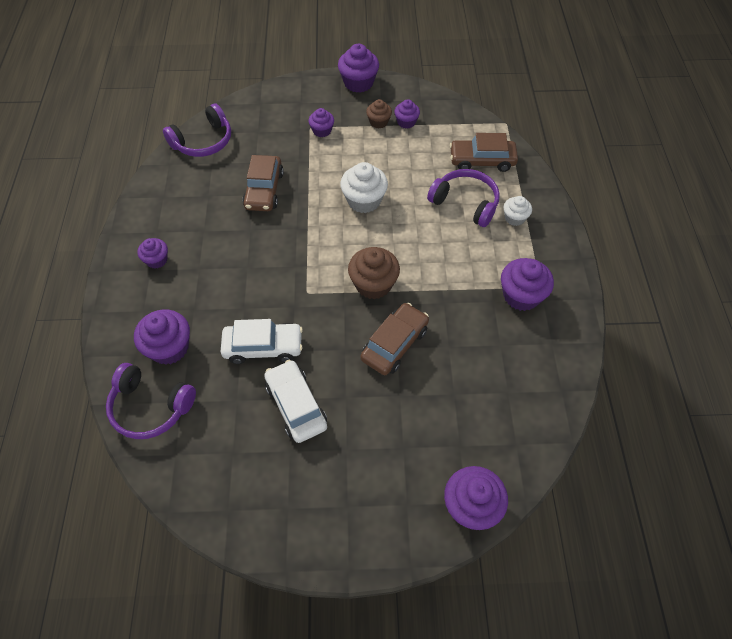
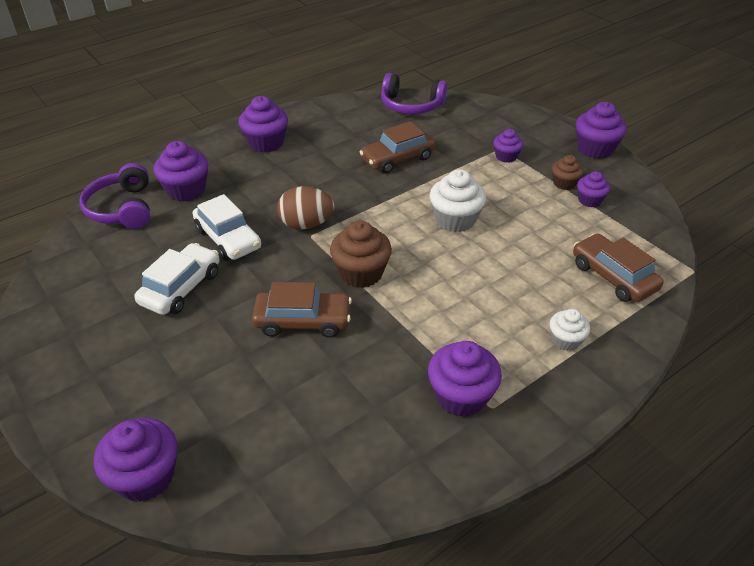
camera: 55 degrees right, 15 degrees down
(157, 260) = (266, 143): purple cupcake -> purple cupcake, size x1.68
(291, 288) = (306, 224): none -> brown egg
(465, 203) = (538, 290): purple headphones -> none

